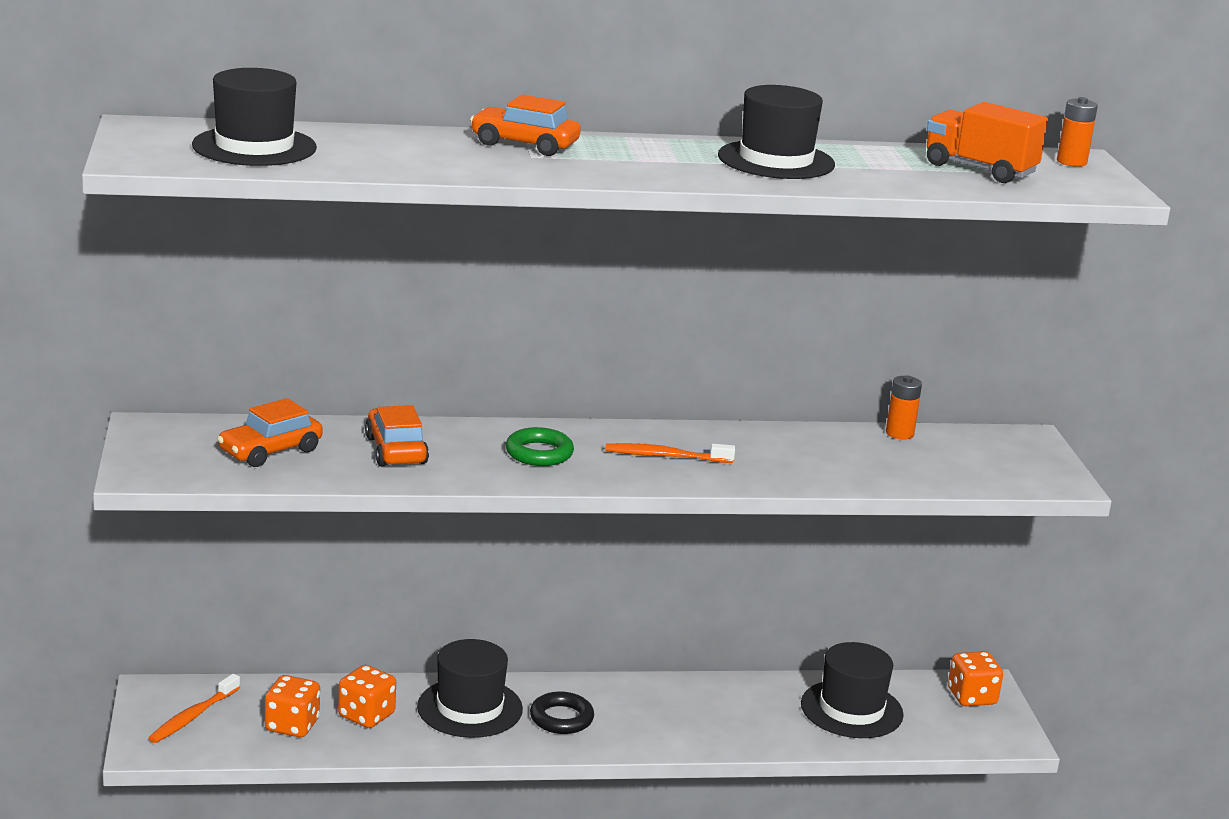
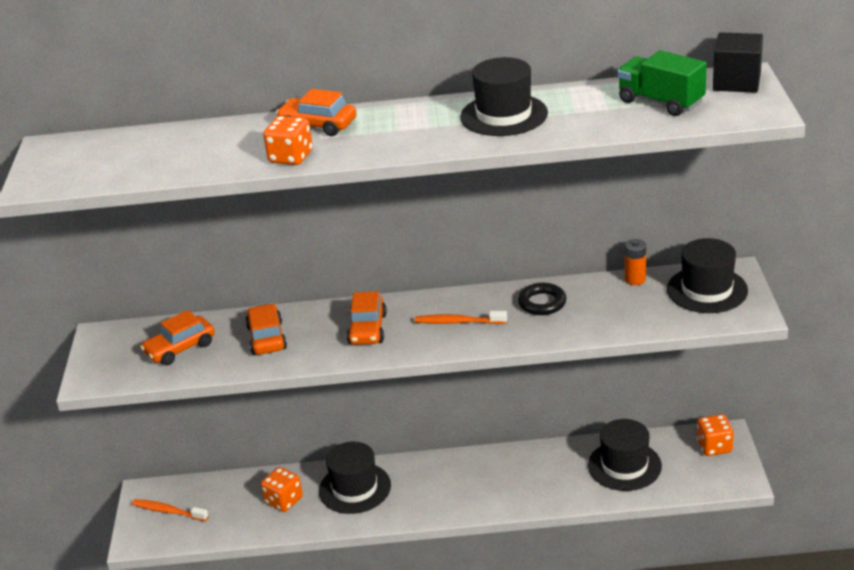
camera: 10 degrees right, 10 degrees up
(193, 716) = (168, 511): orange toothbrush -> orange toothbrush turned 75 degrees clockwise
(254, 147) = (121, 157): black hat -> black hat (707, 290)
(292, 725) = (233, 513): orange dice -> orange dice (291, 157)
(539, 453) = (367, 329): green ring -> orange car
(561, 718) = (417, 491): black ring -> black ring (542, 303)
(979, 169) = (660, 102): orange truck -> green truck
(1071, 162) = (736, 82): orange battery -> black cube

